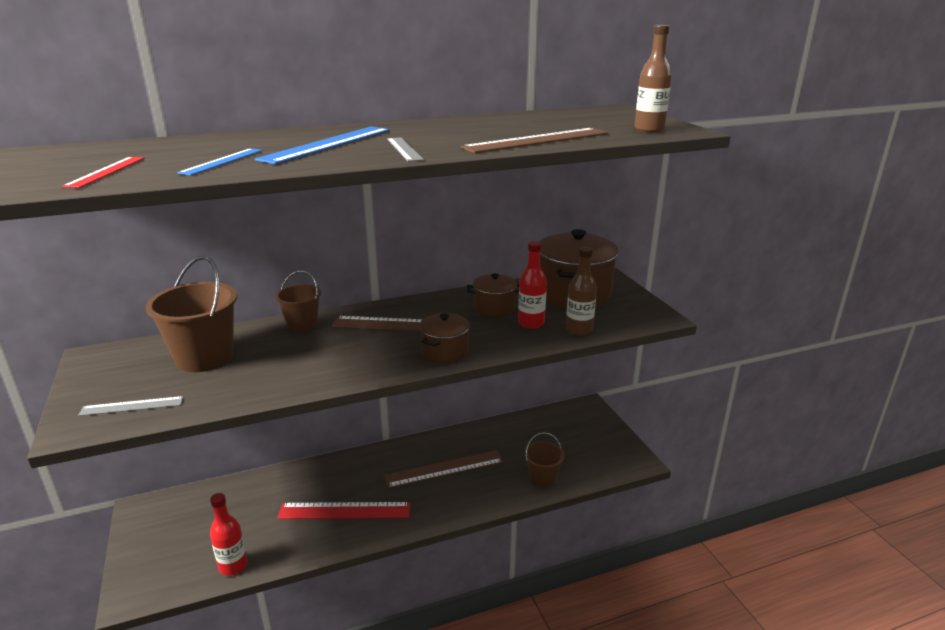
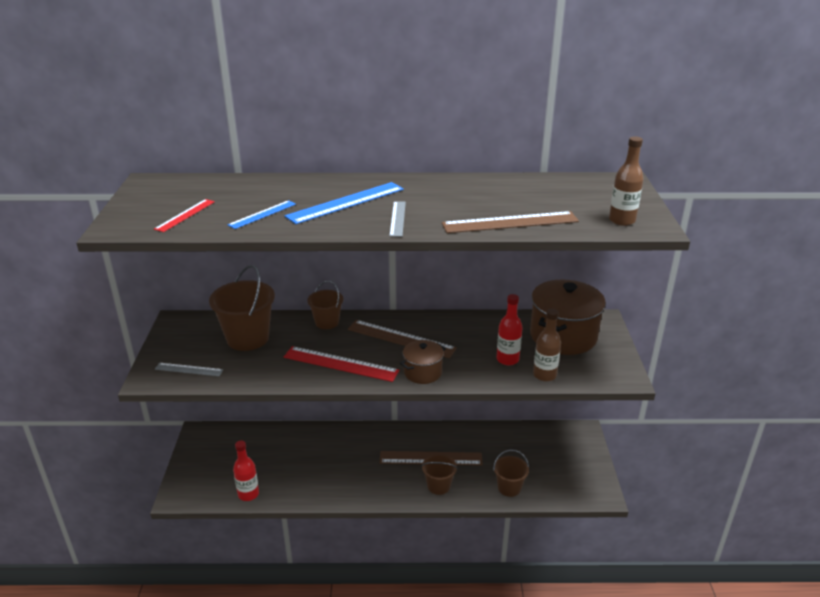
camera: 20 degrees right, 5 degrees up
(344, 510) = (340, 473): red ruler -> red ruler (340, 364)
(466, 495) = (438, 486): none -> brown bucket
(494, 308) = (485, 337): brown pot -> none

